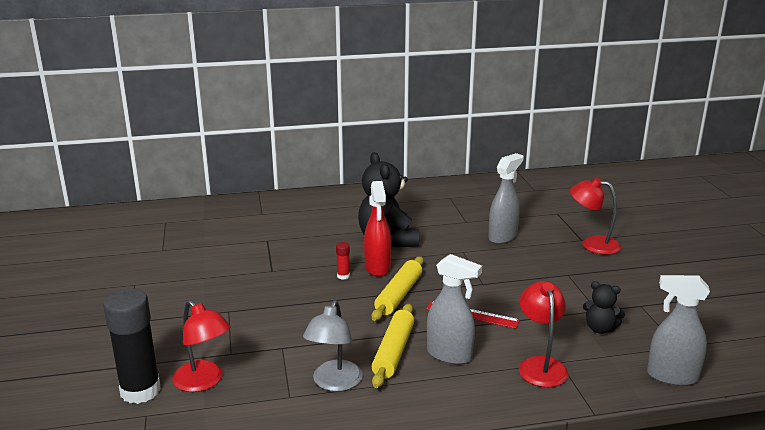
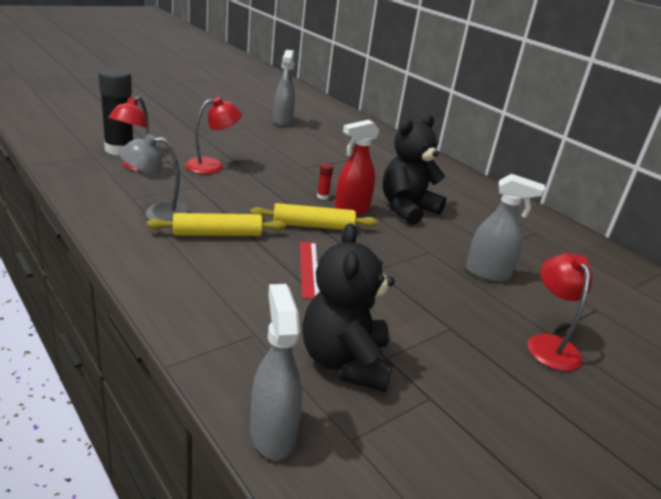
camera: 60 degrees right, 5 degrees up
(449, 355) = (228, 263): grey spray bottle -> grey spray bottle (283, 122)
(540, 365) = (240, 320): red lamp -> red lamp (212, 165)
(600, 329) = (345, 362): black teddy bear -> black teddy bear, size x1.95

